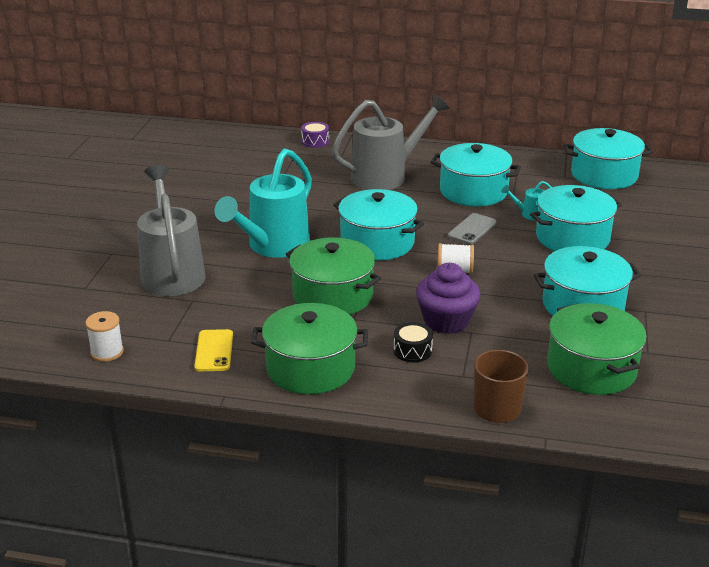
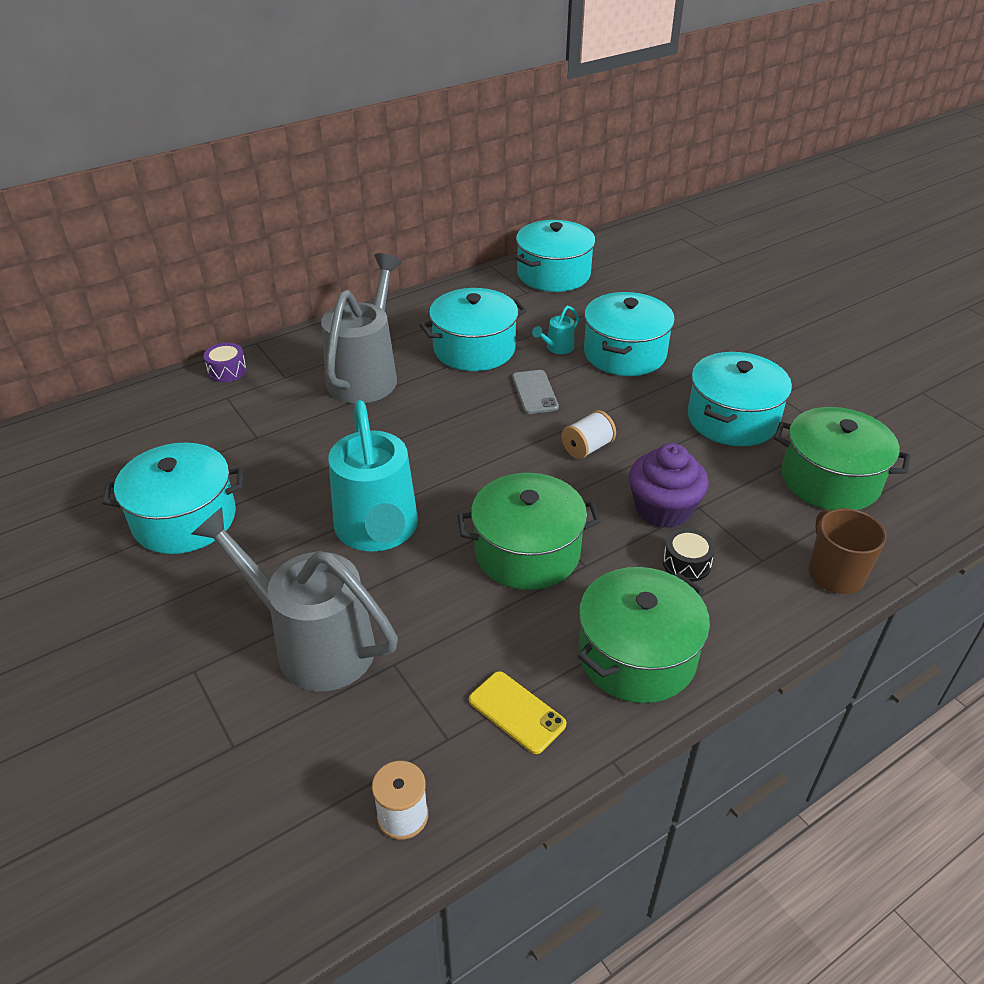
camera: 45 degrees left, 10 degrees up
(377, 242) = (474, 459): turquoise pot -> turquoise pot (184, 519)

